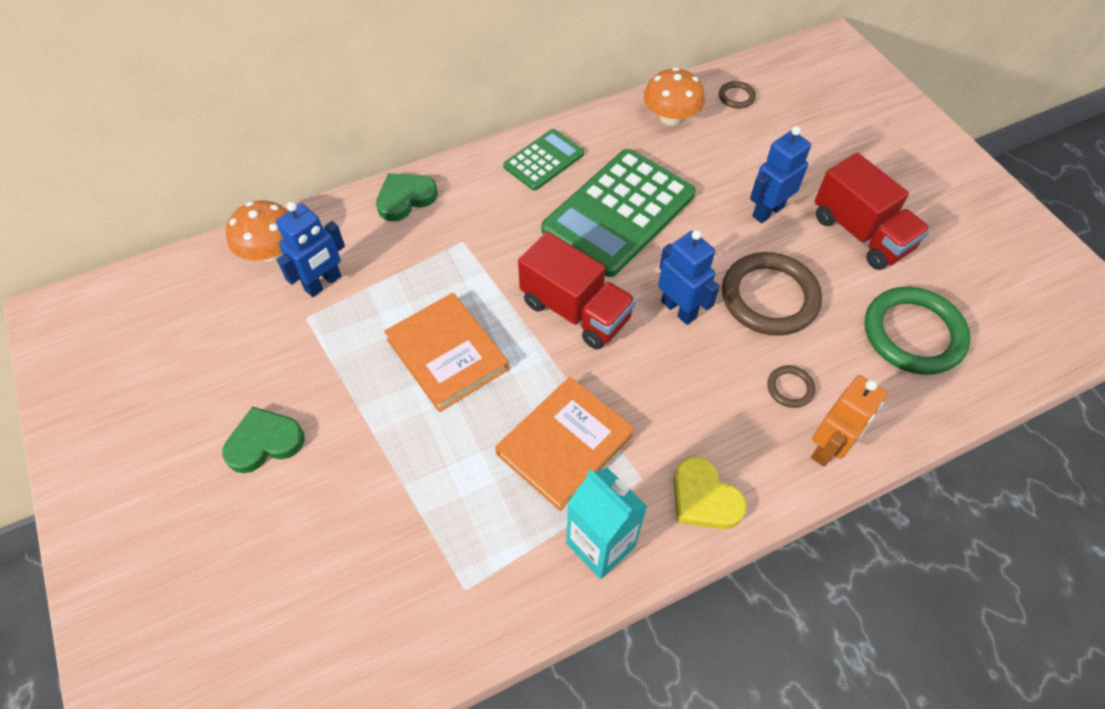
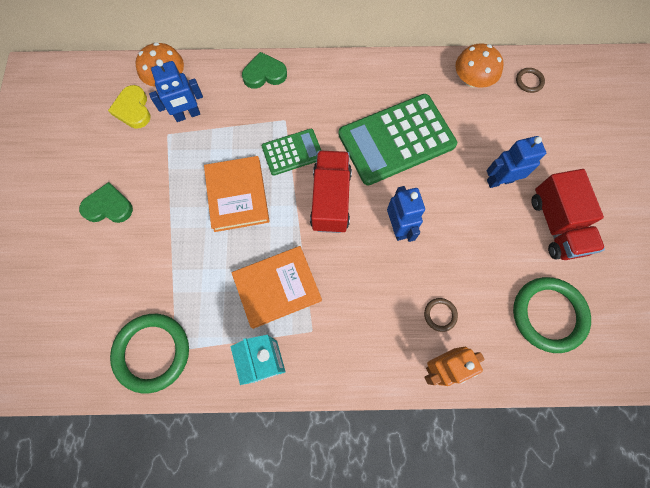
camera: 25 degrees right, 15 degrees up
(432, 608) = (152, 352): none -> green ring
(544, 160) = (367, 80): green calculator -> green calculator (292, 152)
(575, 311) = (330, 199): red truck -> red truck turned 150 degrees counterclockwise
(704, 498) = (343, 362): yellow heart -> yellow heart (133, 109)
(769, 297) = (463, 245): brown ring -> none

